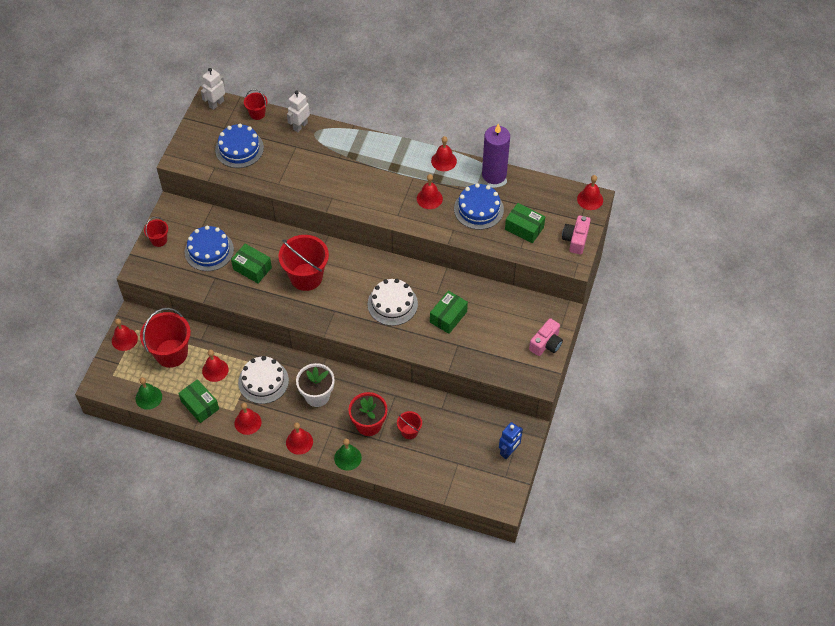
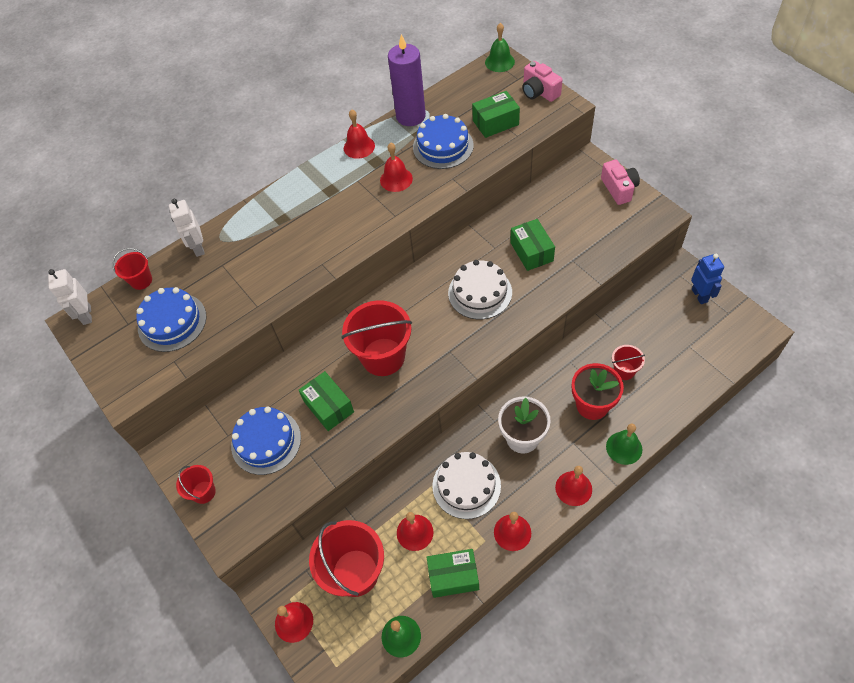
camera: 50 degrees left, 0 degrees up
(252, 268) = (328, 407): green box -> green box turned 75 degrees clockwise
(590, 199) = (499, 62): red bell -> green bell

